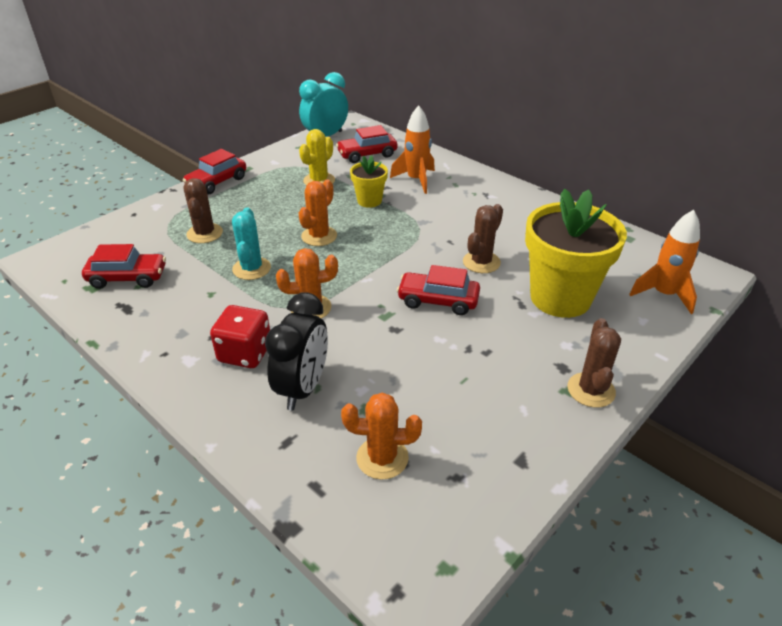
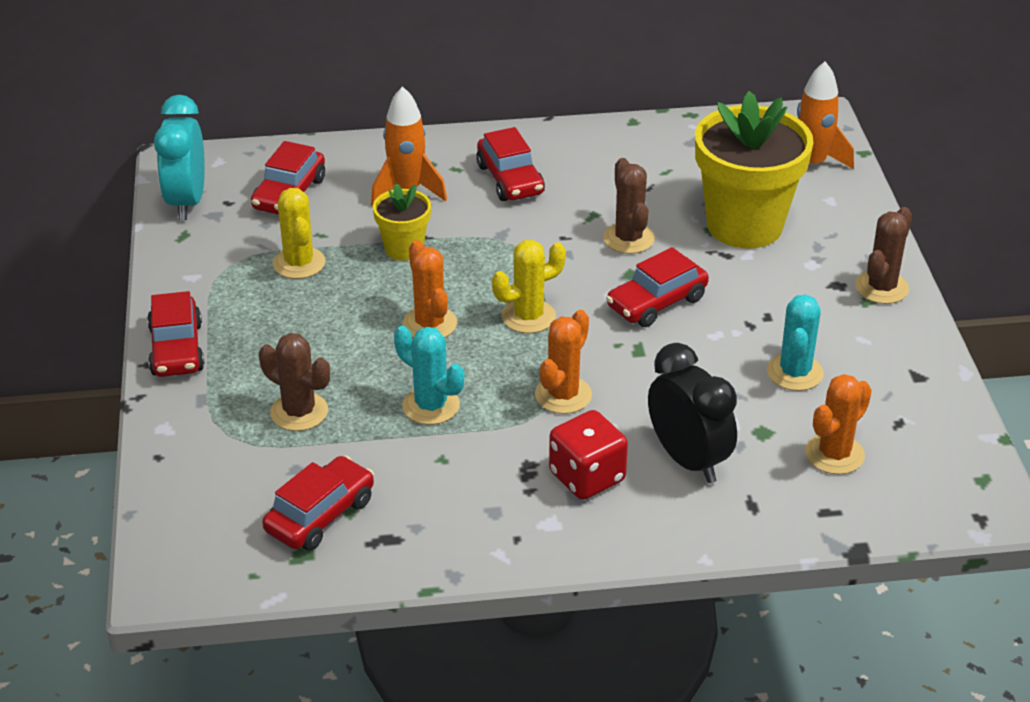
camera: 50 degrees left, 0 degrees up
(365, 263) = (528, 316): none -> yellow cactus
(446, 393) = (795, 372): none -> turquoise cactus
(471, 202) = (510, 179): none -> red car
(591, 390) = (881, 287): brown cactus -> brown cactus turned 75 degrees clockwise

